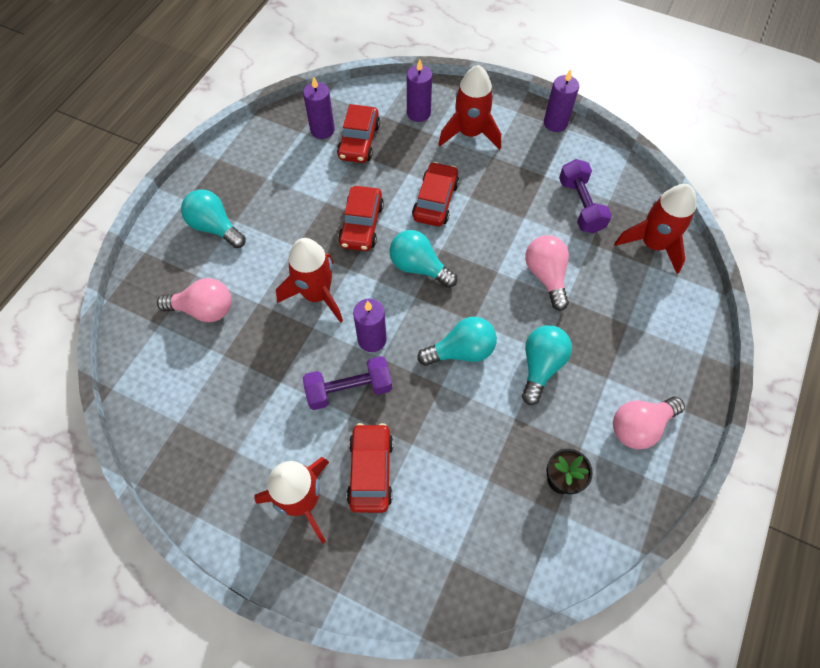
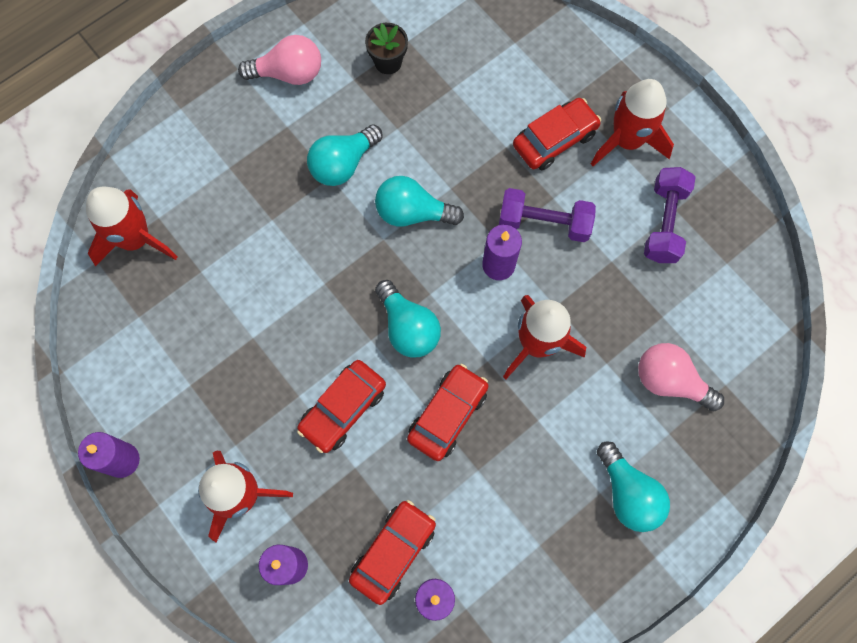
camera: 155 degrees left, 10 degrees up
(371, 471) = (554, 140): red car -> red car turned 150 degrees counterclockwise
(546, 276) = (276, 254): pink light bulb -> none
(580, 205) = (178, 323): purple dumbbell -> purple dumbbell (664, 223)

